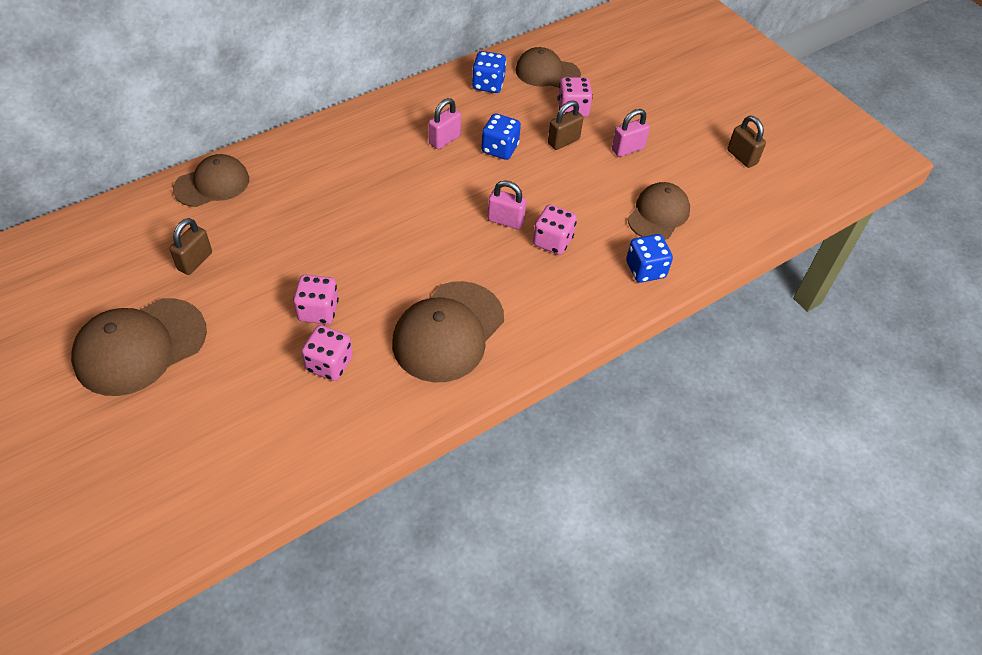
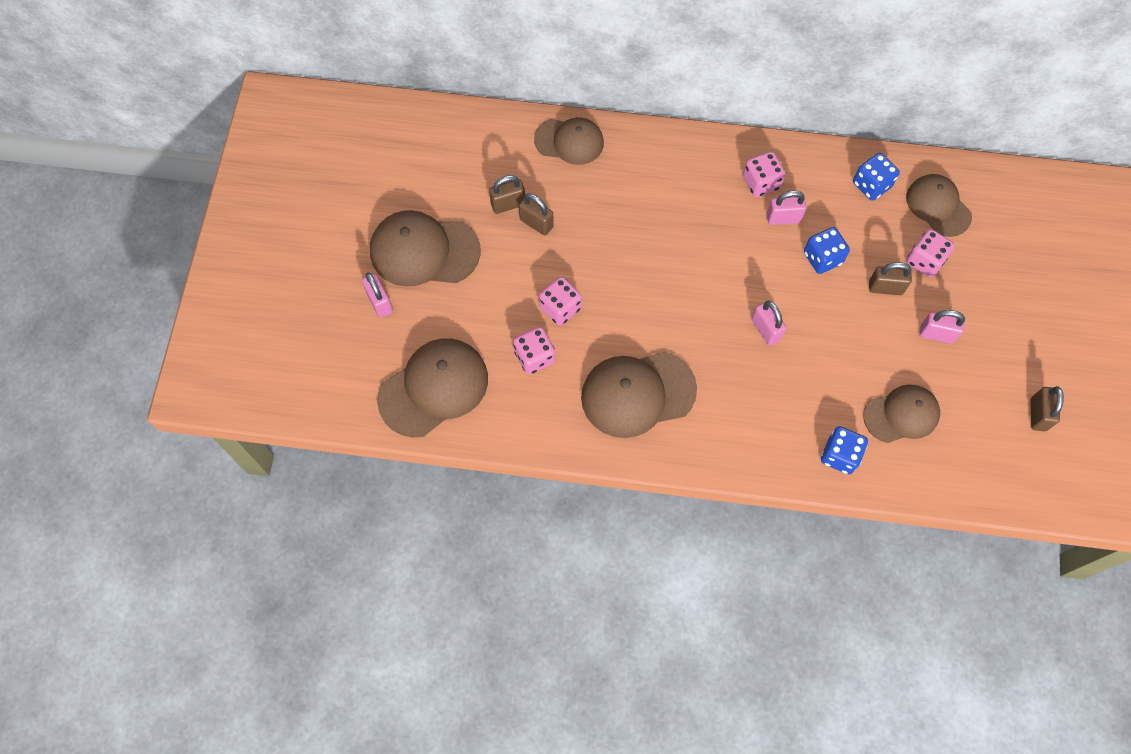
camera: 45 degrees right, 15 degrees up
(128, 419) = (380, 302): none -> pink padlock
(236, 260) = (536, 223): none -> brown padlock
(252, 455) = (434, 388): none -> brown cap
(552, 241) = (787, 375): pink dice -> pink dice (761, 183)

